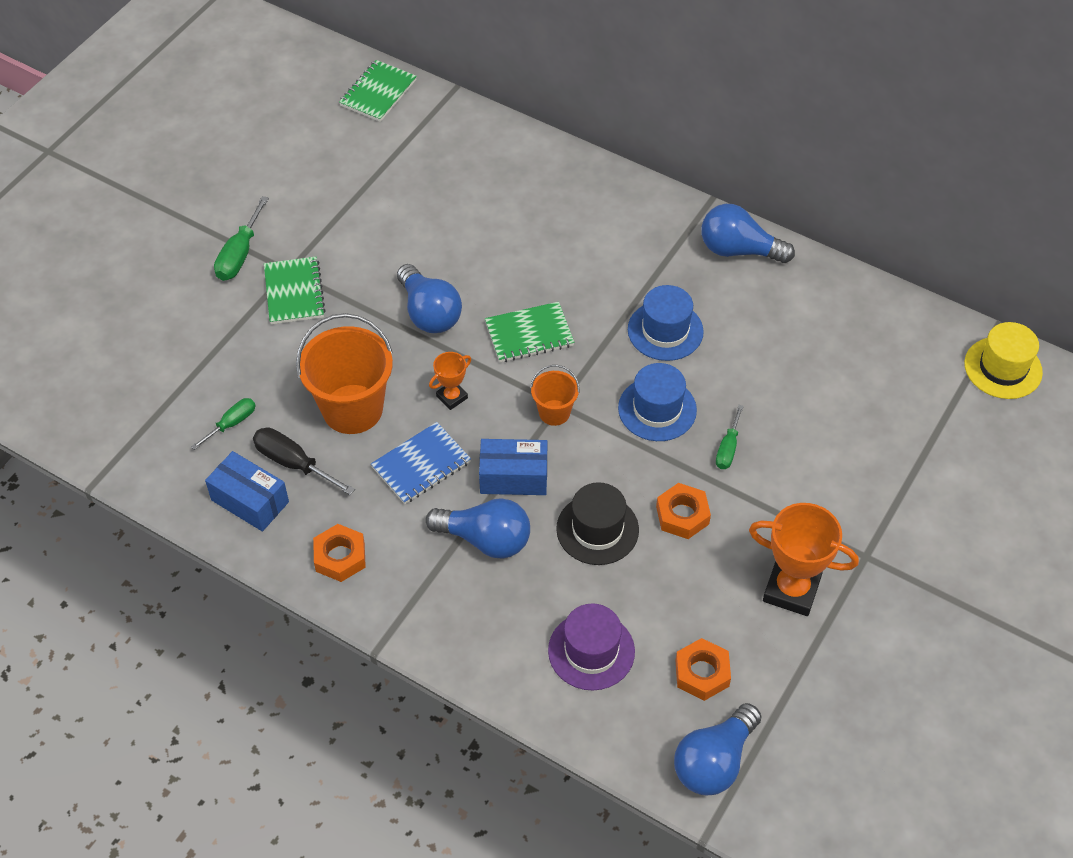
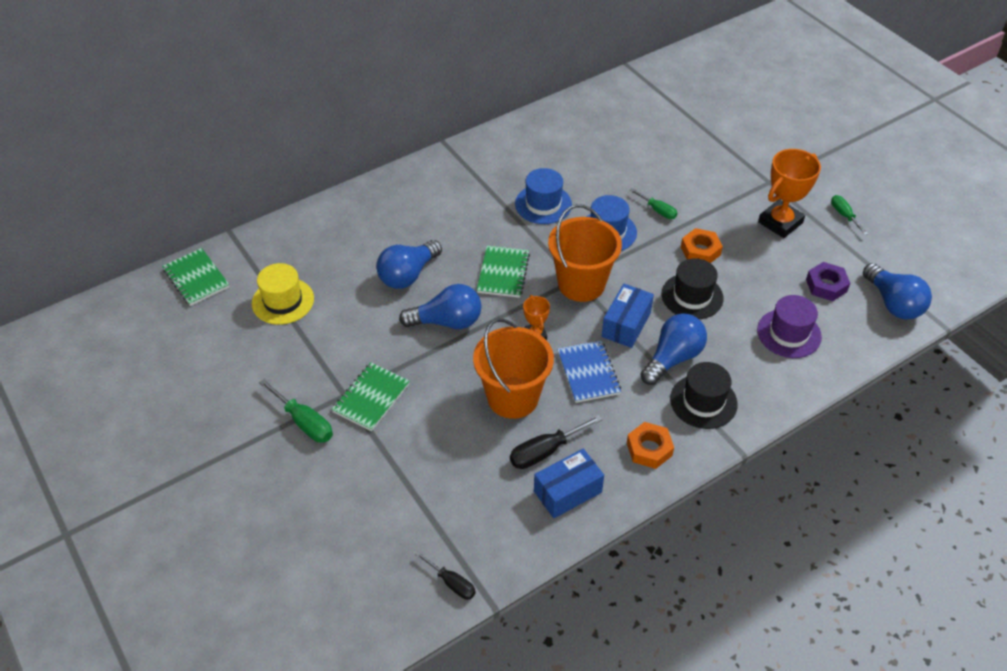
camera: 65 degrees left, 5 degrees down
(103, 444) = (452, 583): none -> black screwdriver
(232, 423) = (482, 481): green screwdriver -> green screwdriver (844, 215)
(294, 292) = (371, 398): green notebook -> green notebook turned 75 degrees counterclockwise
(434, 589) = (703, 401): none -> black hat
(554, 412) = (581, 284): orange bucket -> orange bucket, size x1.94
(702, 673) = (826, 285): orange nut -> purple nut
(738, 250) = (497, 146): blue light bulb -> blue light bulb (408, 275)
(1003, 368) = (660, 75): yellow hat -> yellow hat (283, 301)

